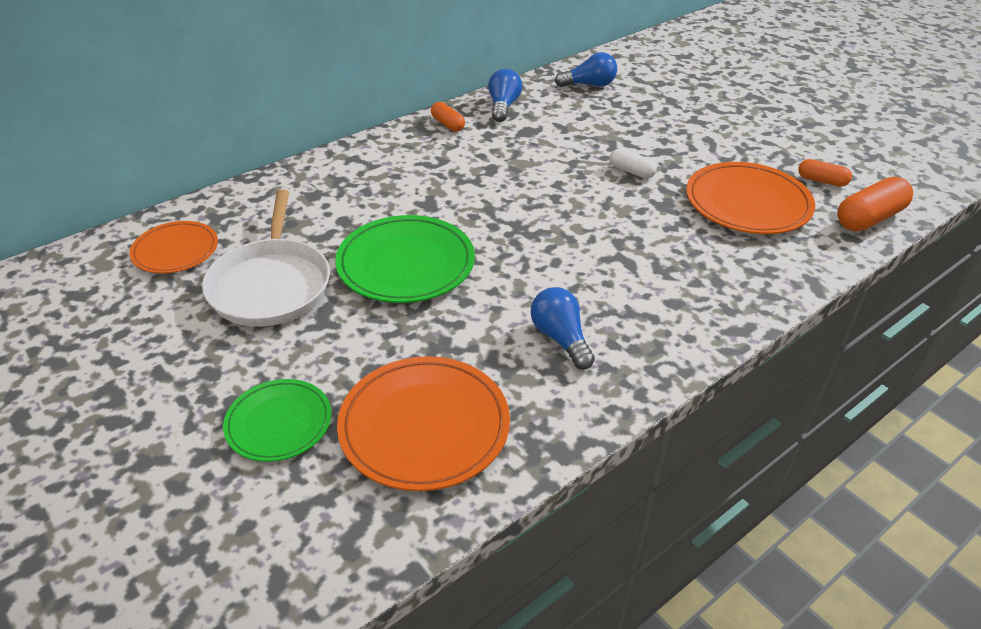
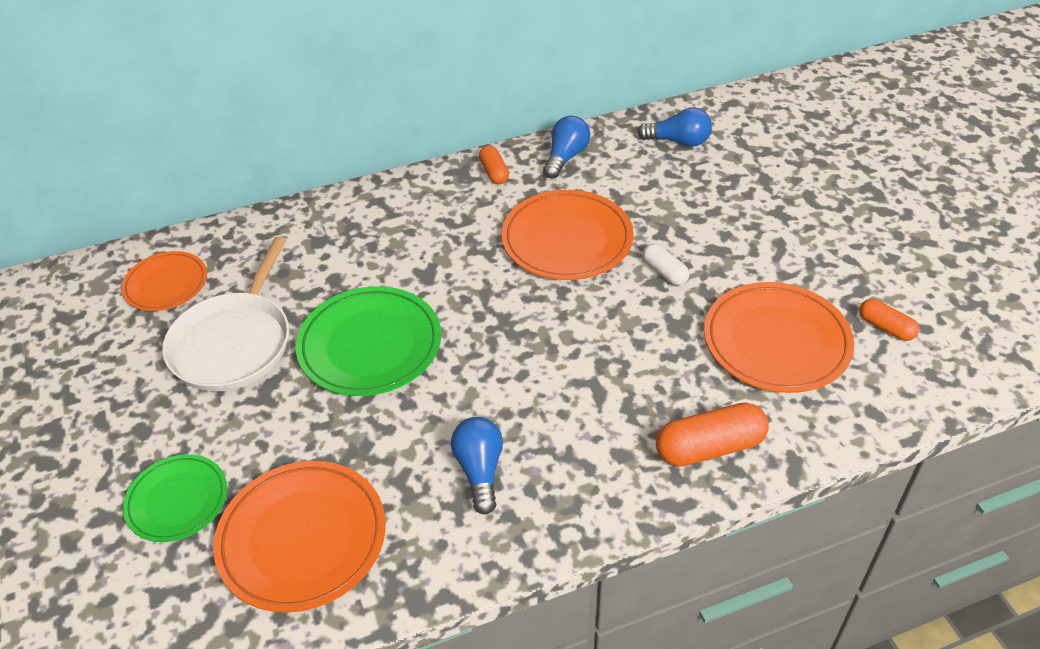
camera: 20 degrees right, 5 degrees up
(538, 162) = (567, 240): none -> orange plate
(869, 218) = (914, 392): orange capsule -> orange capsule (709, 447)

